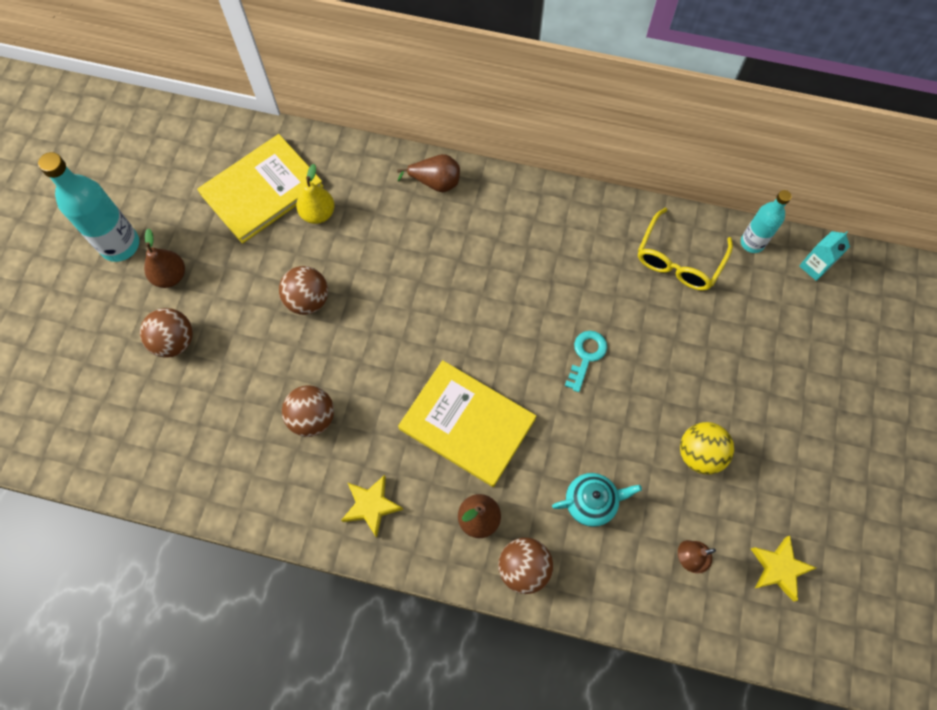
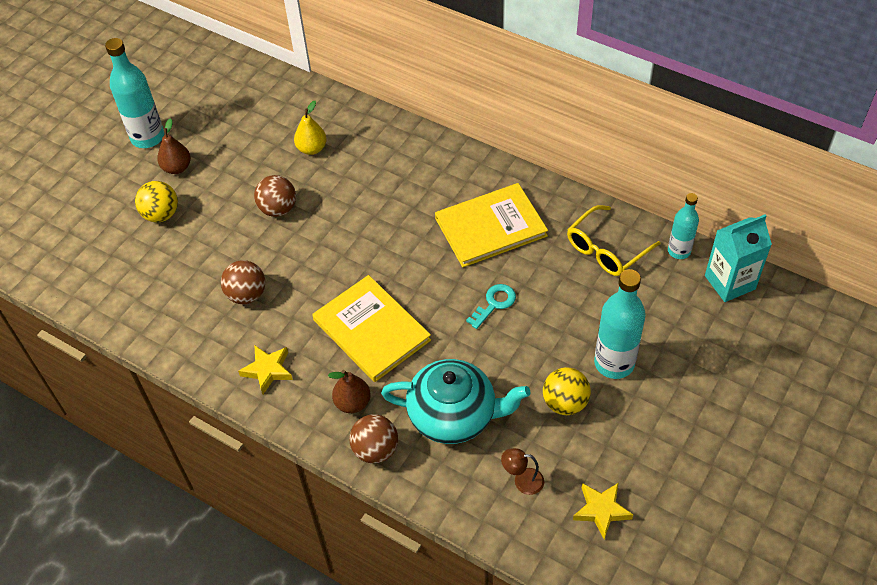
camera: 20 degrees right, 15 degrees down
(174, 341) = (161, 214): brown ball -> yellow ball
(262, 190) = (273, 122): yellow book -> yellow book (490, 227)
(435, 182) = (417, 146): brown pear -> none
(591, 502) = (454, 415): turquoise teapot -> turquoise teapot, size x1.84
(733, 393) = (614, 363): none -> turquoise bottle
(814, 266) = (729, 282): turquoise carton -> turquoise carton, size x1.75

